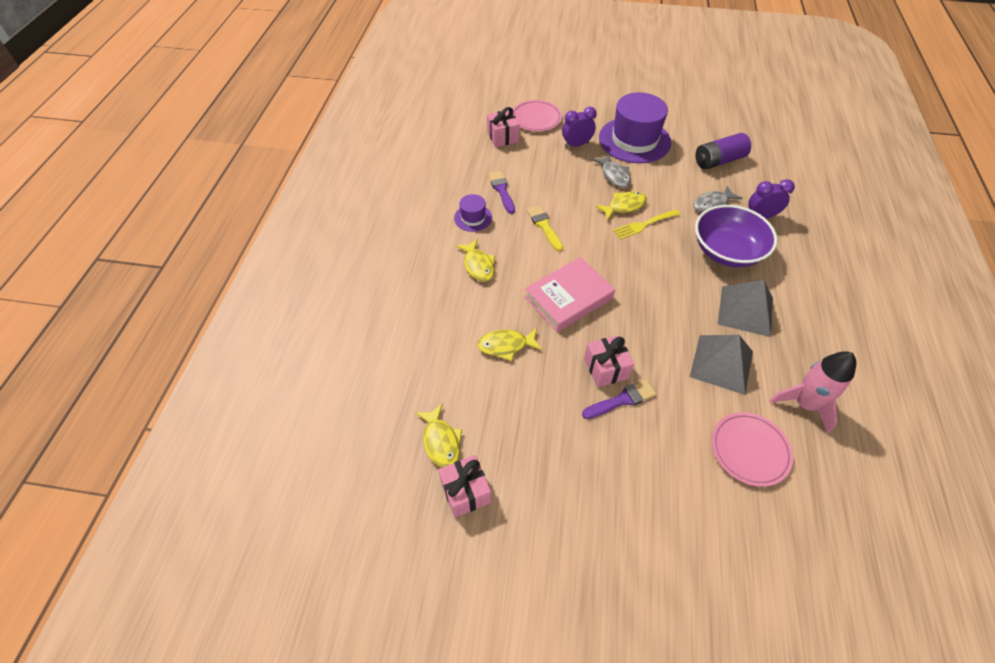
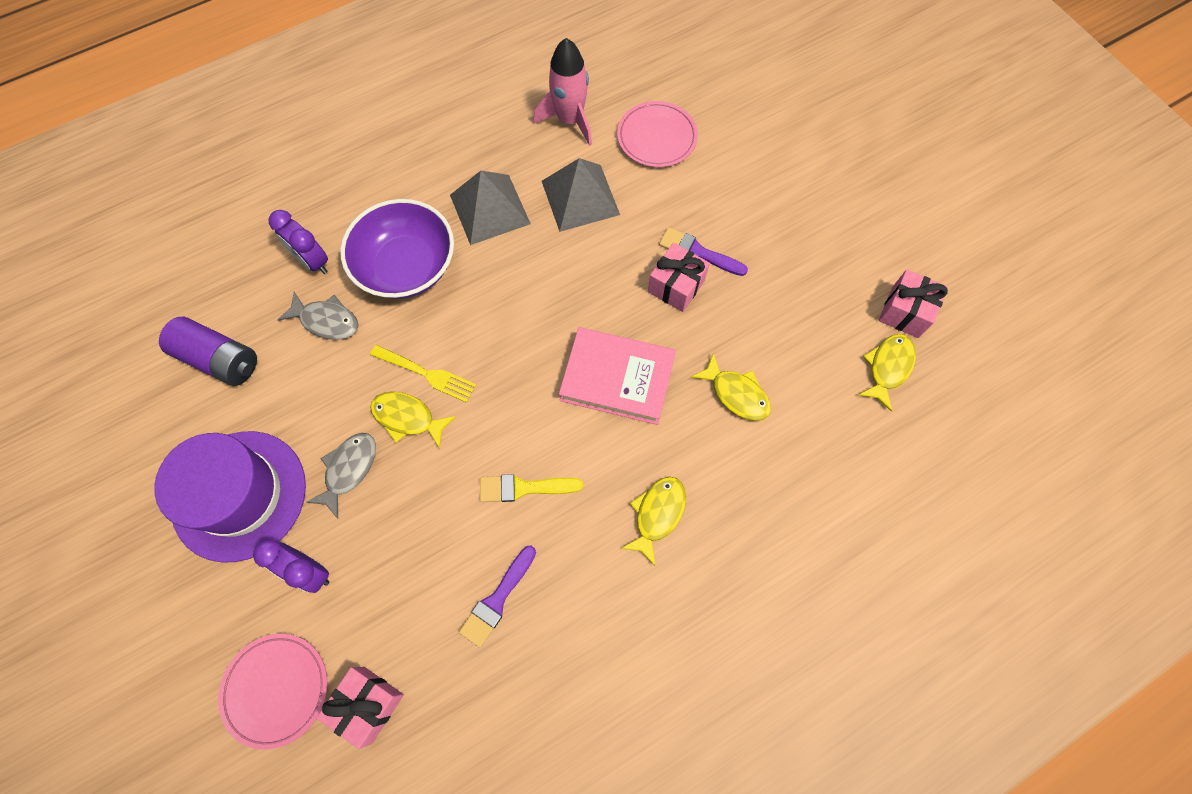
camera: 130 degrees left, 15 degrees up
(473, 218) = (583, 592): purple hat -> none
(544, 226) = (524, 488): yellow brush -> yellow brush turned 60 degrees clockwise

